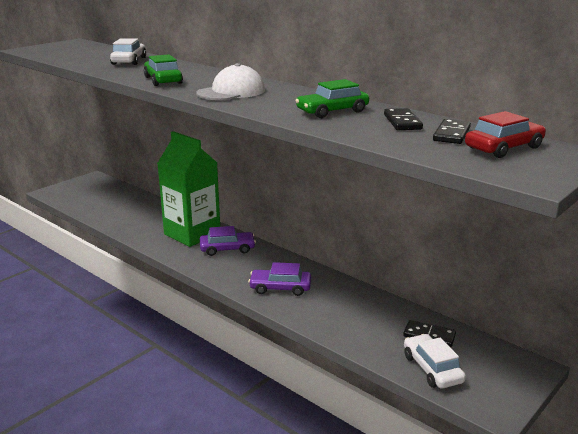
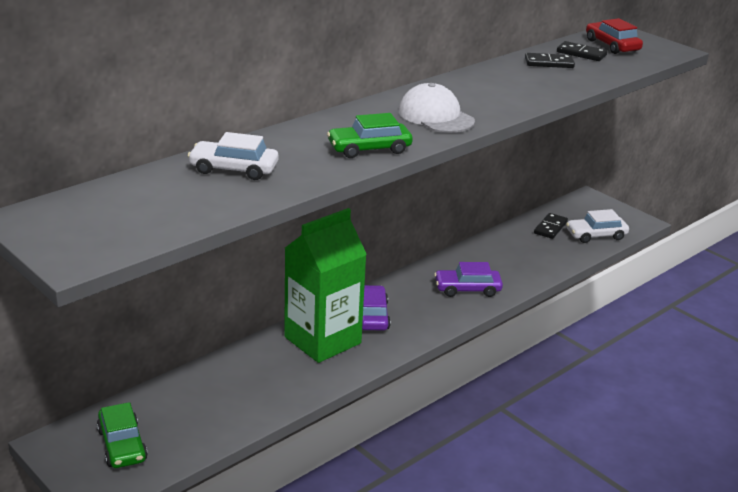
camera: 85 degrees left, 5 degrees up
(280, 288) = (467, 289): purple car -> purple car turned 75 degrees clockwise
(332, 111) = (515, 82): green car -> green car (122, 445)

